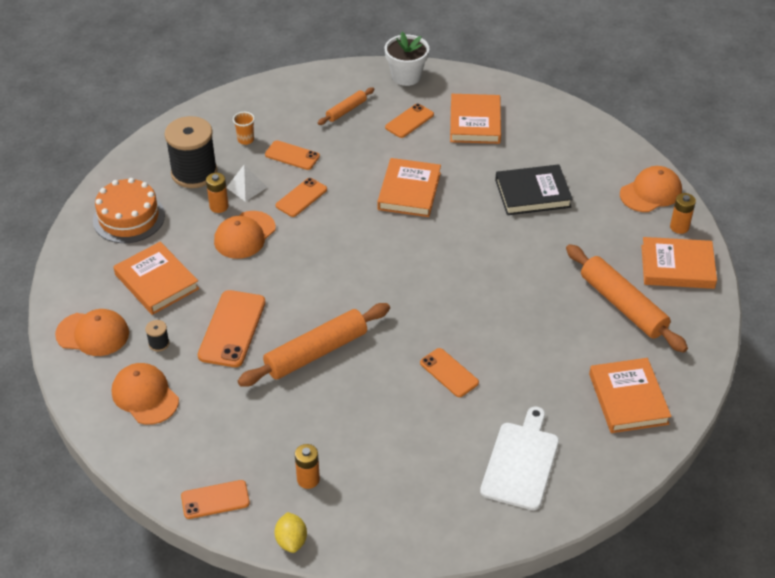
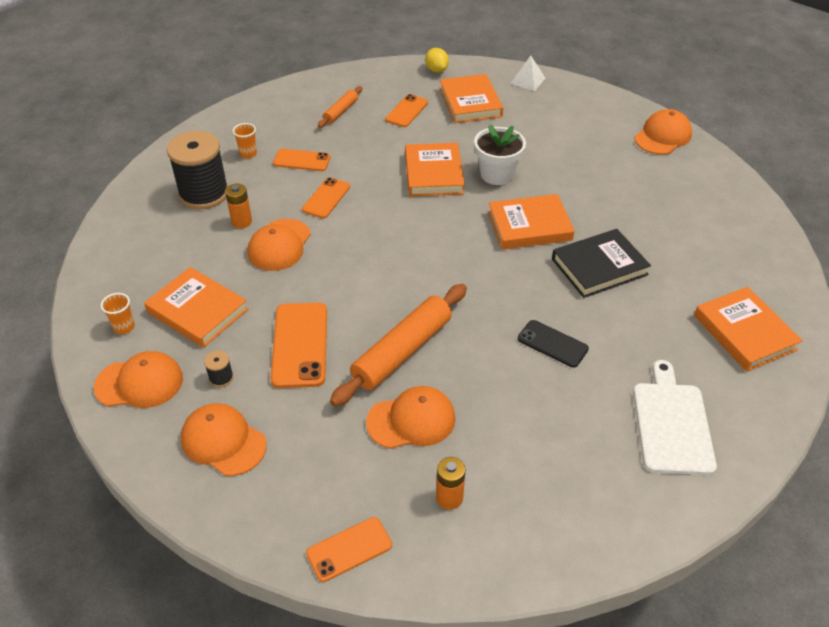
camera: 15 degrees left, 0 degrees up
(93, 284) = (124, 327): none -> orange cup
(129, 217) = (145, 250): orange cake -> none
(246, 187) = (265, 198): white pyramid -> white pyramid (527, 80)
(291, 541) = (459, 579): yellow lemon -> yellow lemon (436, 70)
(301, 411) = (411, 420): none -> orange cap
(406, 76) = (387, 73): white flower pot -> white flower pot (497, 174)
(449, 373) = (552, 344): orange phone -> black phone
(532, 193) = (554, 155): black book -> black book (599, 267)
(623, 305) = (691, 242): orange rolling pin -> none
(677, 267) = (722, 197): orange book -> orange book (529, 226)
(679, 227) = (704, 162): orange battery -> none

